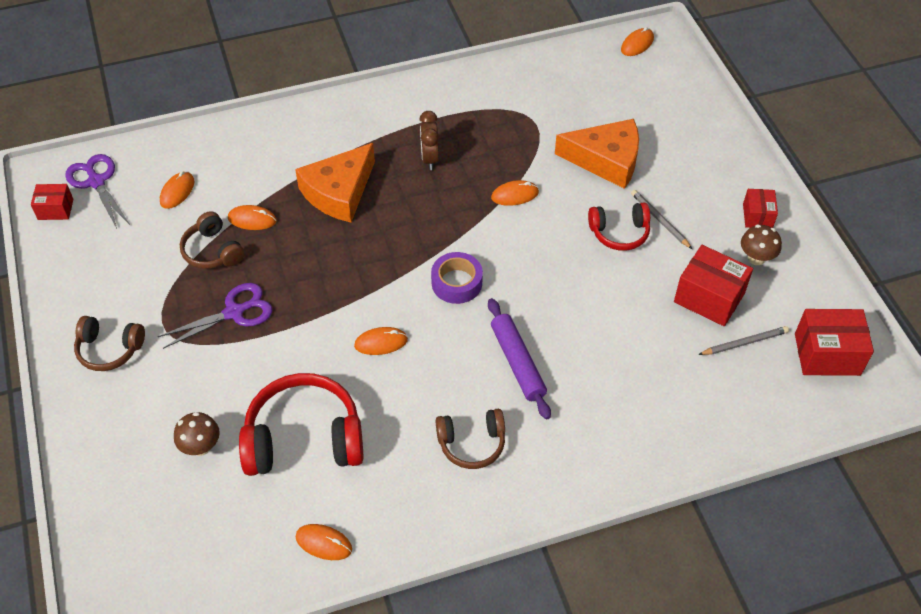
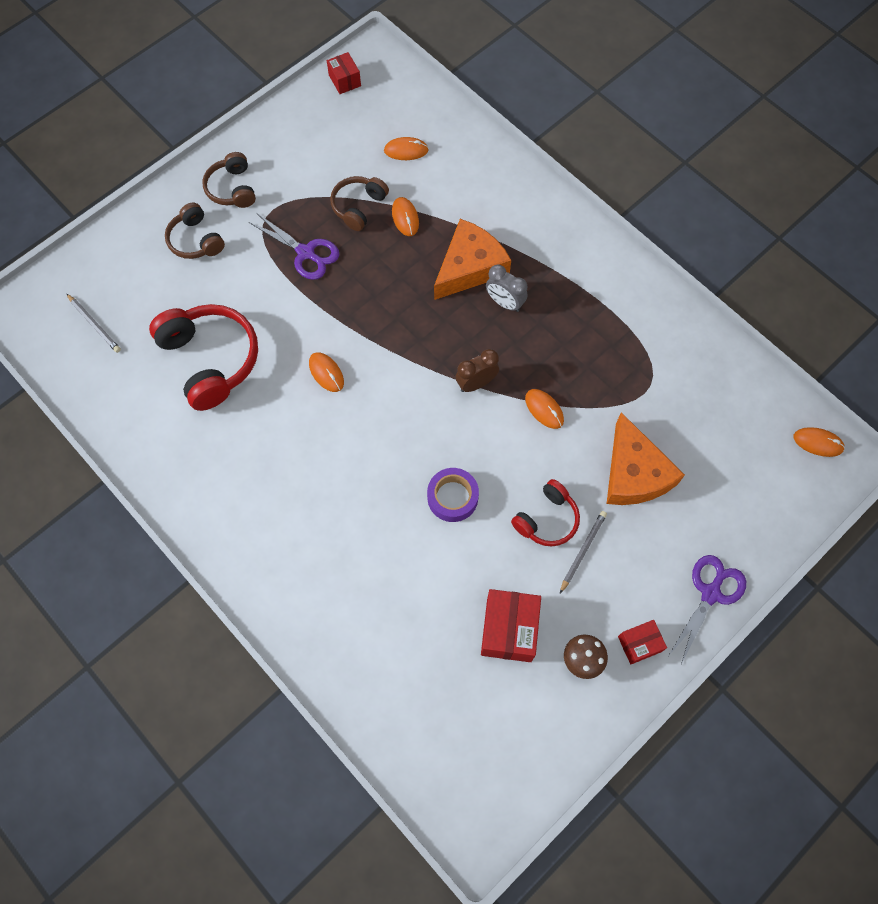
camera: 65 degrees right, 15 degrees up
(96, 182) = (386, 91): purple scissors -> purple scissors (710, 593)
(201, 447) = (174, 293): brown mushroom -> none
(324, 543) = (126, 417): orange mouse -> none
(339, 192) = (470, 267): orange cheese -> orange cheese turned 120 degrees clockwise
(392, 182) = (504, 302): none -> grey clock
(430, 159) = (549, 320): brown clock -> brown clock (476, 383)
(456, 283) = (417, 404): purple tape -> purple tape (452, 497)
(472, 444) = (258, 486): brown headphones -> brown headphones (195, 240)
(517, 362) = (355, 488): purple rolling pin -> none
(619, 233) = (547, 519): red headphones -> red headphones turned 105 degrees counterclockwise
(744, 343) = (470, 681): grey pencil -> grey pencil (94, 324)
(827, 354) = (494, 766): red box -> none

